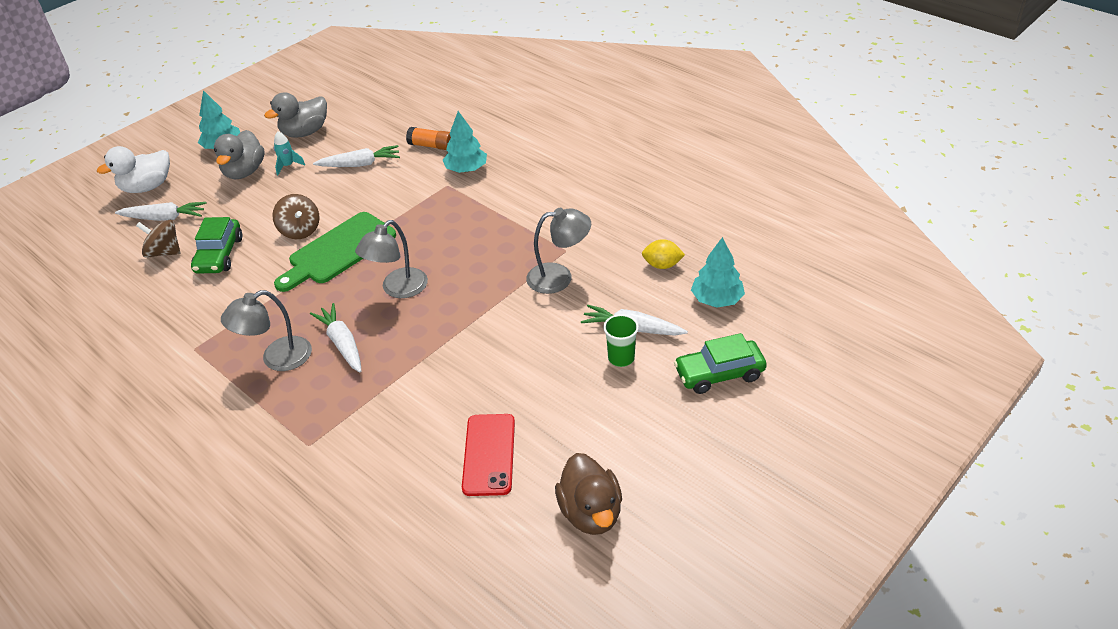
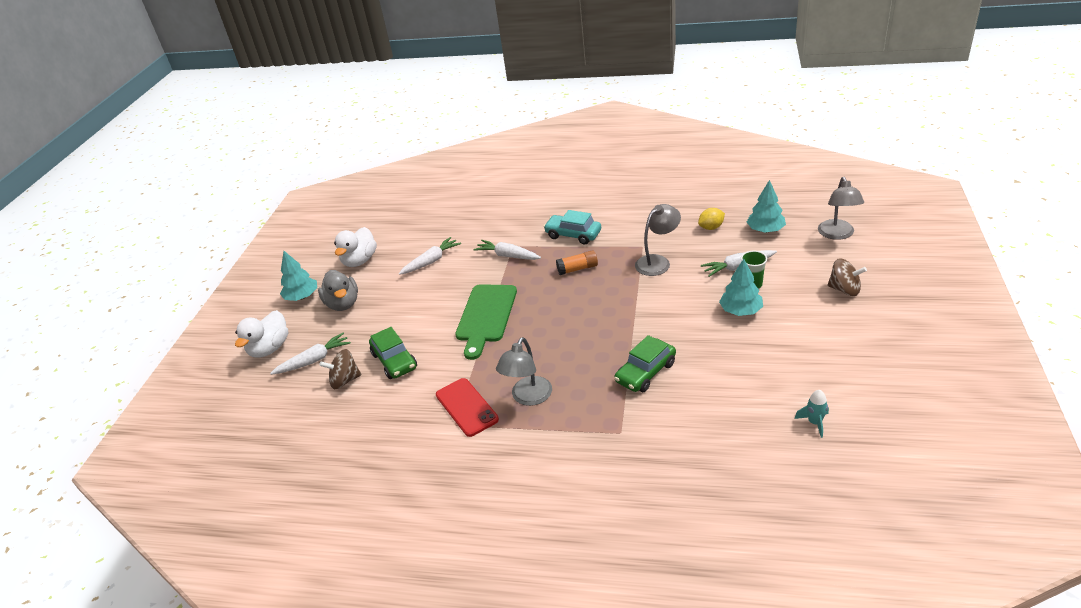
camera: 30 degrees left, 5 degrees down
(288, 166) = (374, 285): turquoise rocket -> turquoise rocket (814, 423)
(300, 230) = (439, 318): brown spinning top -> brown spinning top (844, 289)
(305, 132) = (360, 261): grey duck -> white duck
(342, 343) = (563, 365): white carrot -> white carrot (507, 256)
(398, 289) = (560, 317): grey lamp -> grey lamp (837, 234)
(431, 146) = (470, 229): orange glue stick -> orange glue stick (577, 269)
(466, 169) = (514, 232): turquoise tree -> turquoise tree (740, 311)
(489, 454) = (743, 373): red phone -> red phone (466, 407)
(516, 201) = (573, 235): none -> turquoise car
(590, 513) = (841, 368): brown duck -> none
(719, 374) = (816, 265): green car -> green car (645, 372)

